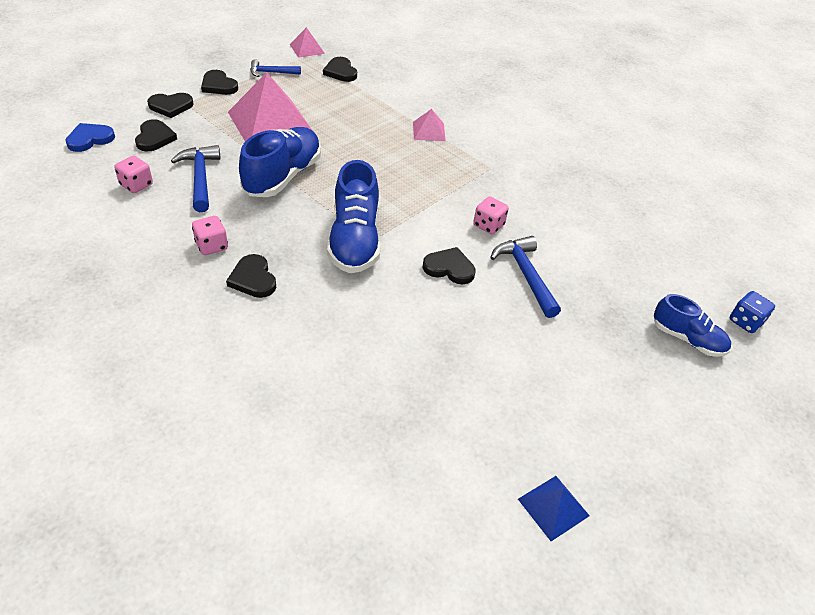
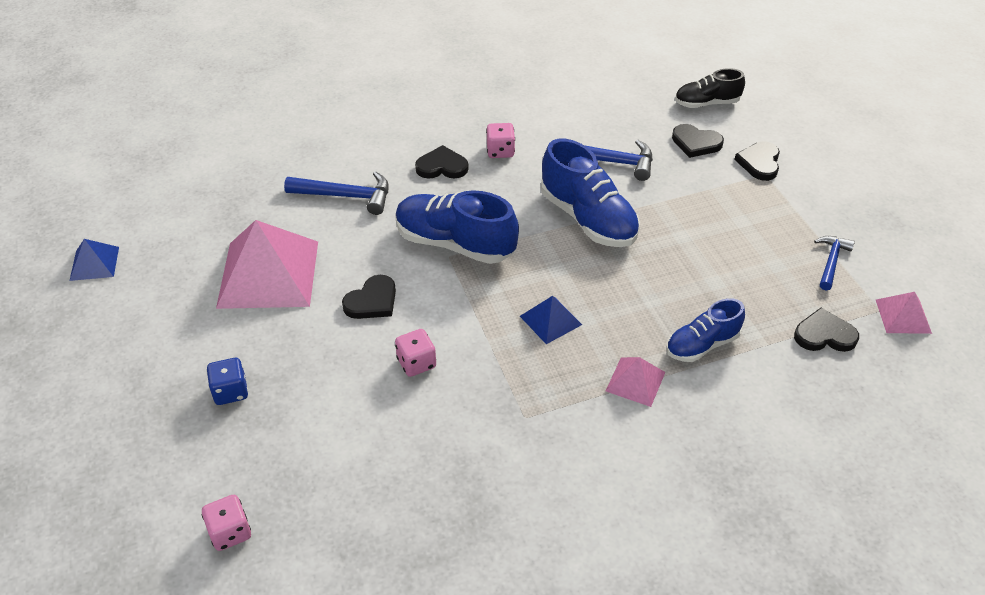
camera: 120 degrees right, 0 degrees up
(90, 139) = (706, 103): blue heart -> black shoe
(136, 185) = (615, 122): pink dice -> pink dice (230, 532)
(218, 85) = (803, 207): black heart -> none
(271, 123) = (702, 233): pink pyramid -> pink pyramid (268, 274)
(403, 173) = (550, 320): none -> blue pyramid
(525, 275) = (322, 360): blue hammer -> blue hammer (346, 196)
(687, 339) = (139, 460): blue shoe -> blue shoe (702, 345)
(745, 321) = (109, 542): blue dice -> blue dice (231, 392)

